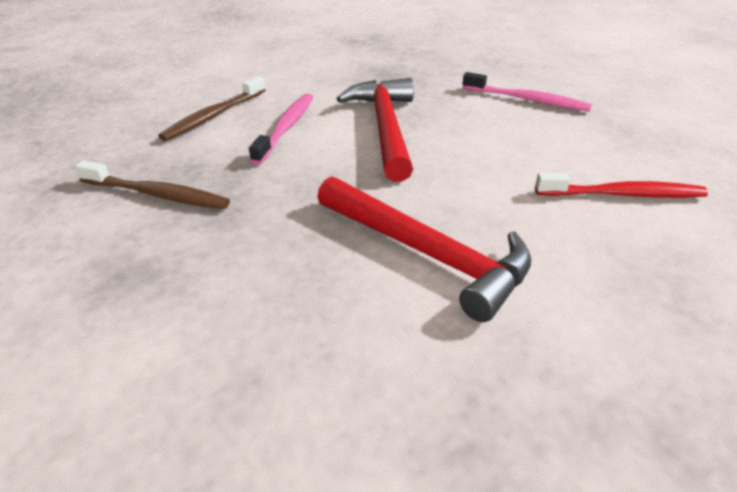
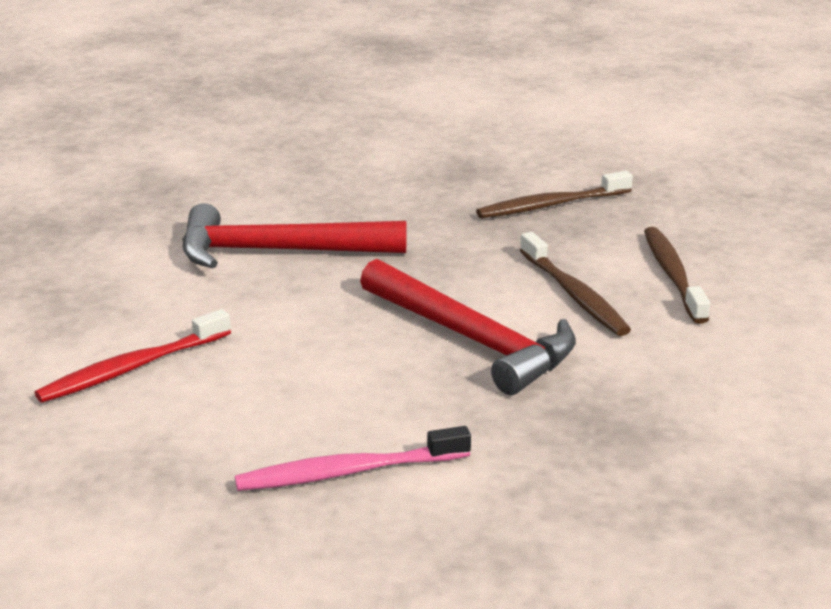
camera: 140 degrees right, 10 degrees down
(286, 128) = (574, 294): pink toothbrush -> brown toothbrush

